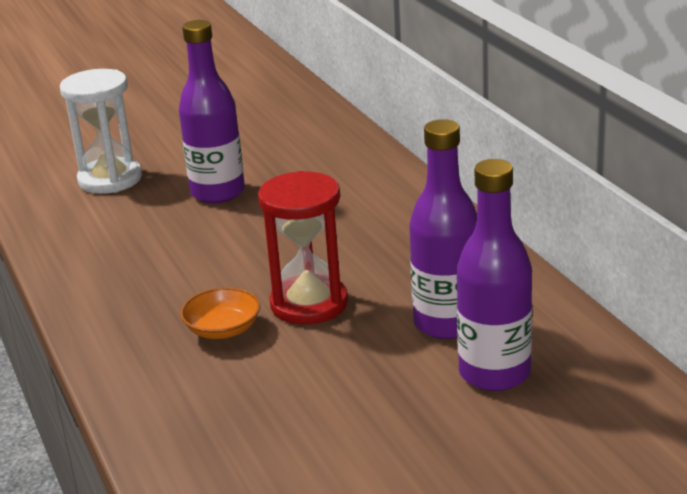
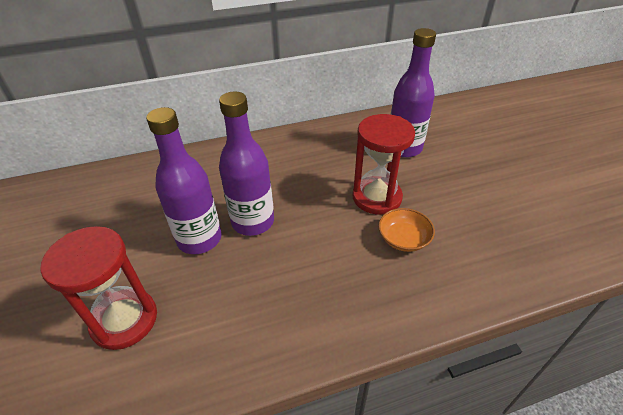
camera: 85 degrees left, 15 degrees up
(110, 179) = (124, 320): white hourglass -> red hourglass
(494, 373) = (449, 139): purple bottle -> purple bottle (253, 222)

